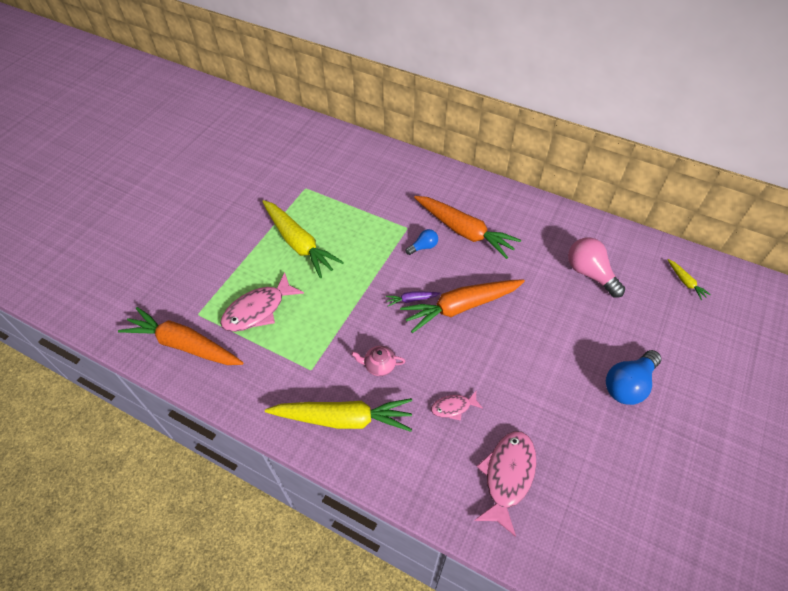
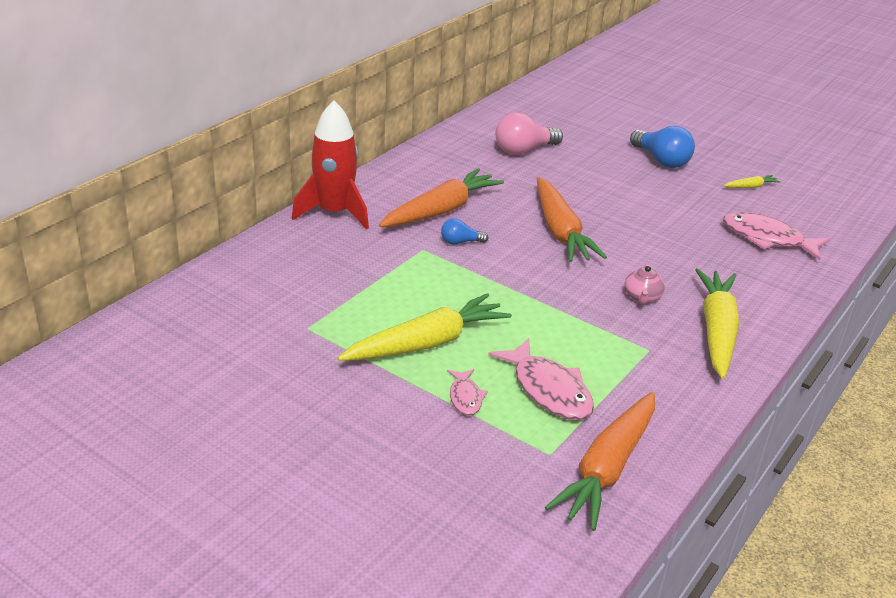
camera: 85 degrees left, 20 degrees down
(411, 300) = (545, 262): purple carrot -> none
(423, 247) = (460, 242): blue light bulb -> blue light bulb turned 75 degrees counterclockwise
(439, 176) = (334, 212): none -> red rocket
(453, 407) = (694, 256): pink fish -> pink fish (465, 397)
(685, 282) = (542, 108): yellow carrot -> yellow carrot (751, 187)

